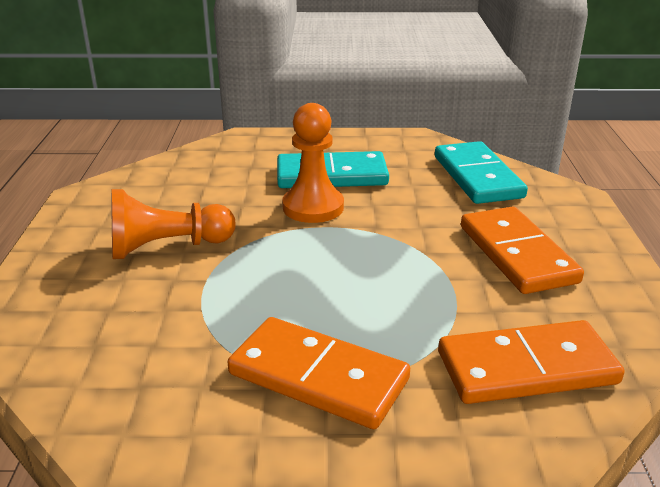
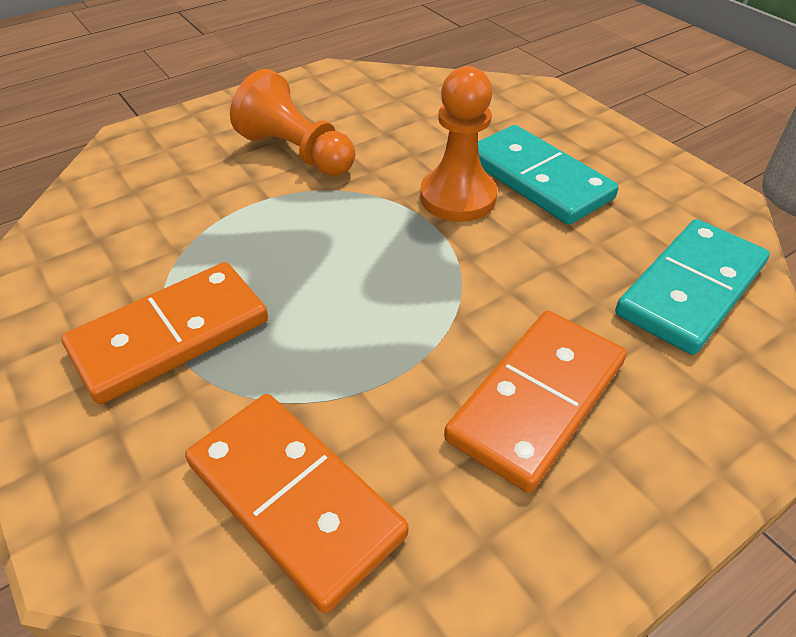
camera: 55 degrees right, 15 degrees up
(318, 377) = (170, 335): orange domino -> orange domino turned 60 degrees clockwise

